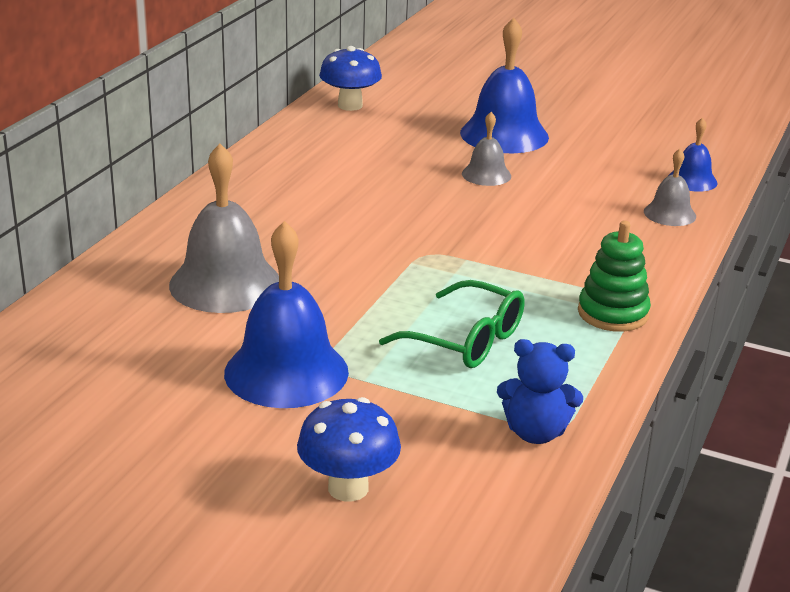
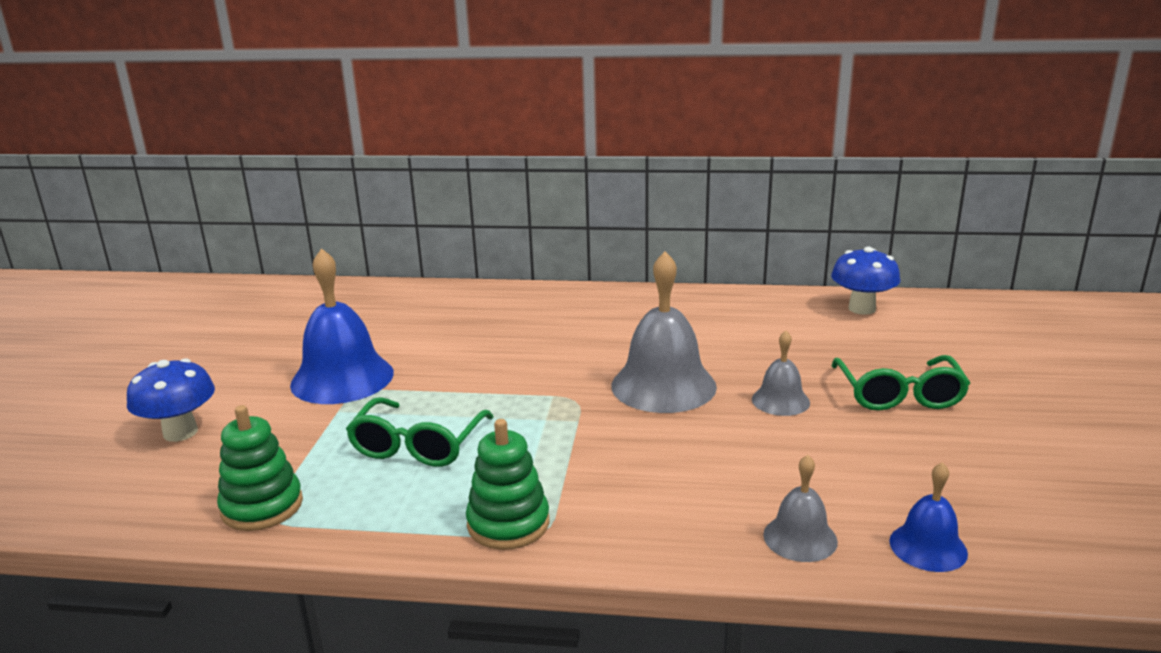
camera: 75 degrees right, 5 degrees down
(225, 284) = (468, 330): grey bell -> grey bell (663, 385)
(504, 135) = (898, 394): blue bell -> green glasses
(535, 433) = (262, 506): blue teddy bear -> green stacking toy

